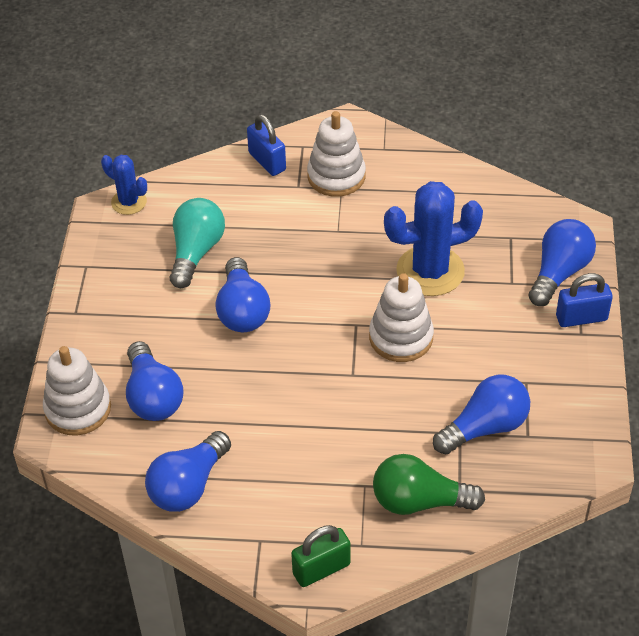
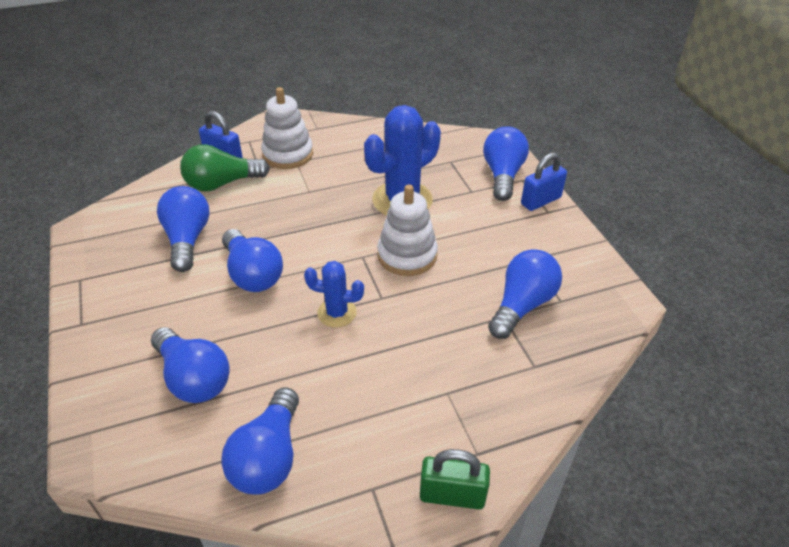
camera: 25 degrees left, 5 degrees down
(78, 409) = (113, 417): white stacking toy -> none
(129, 202) = (106, 216): blue cactus -> blue cactus (337, 313)
(196, 252) = (187, 239): turquoise light bulb -> blue light bulb
(321, 569) = (452, 495): green padlock -> green padlock turned 60 degrees clockwise
(419, 501) = (506, 390): green light bulb -> green light bulb (222, 184)

